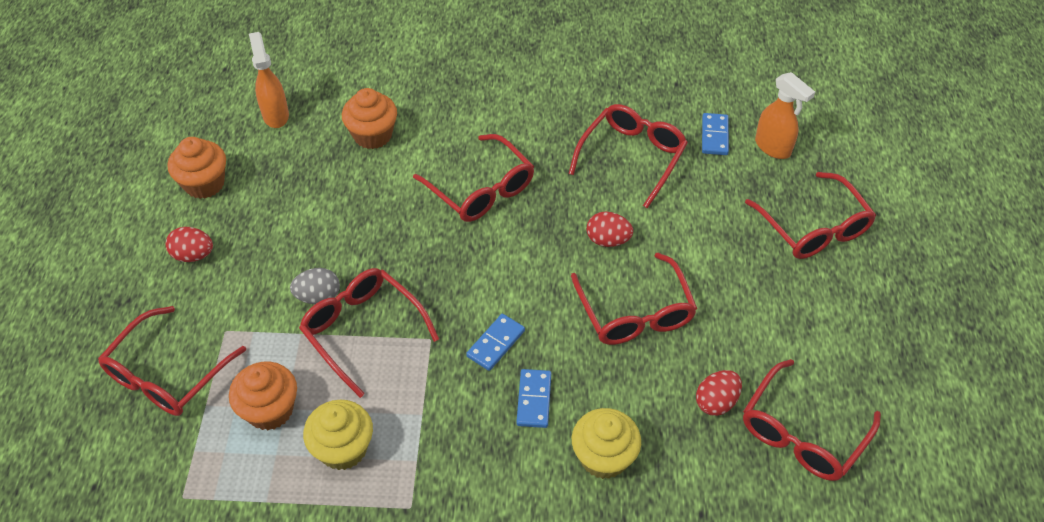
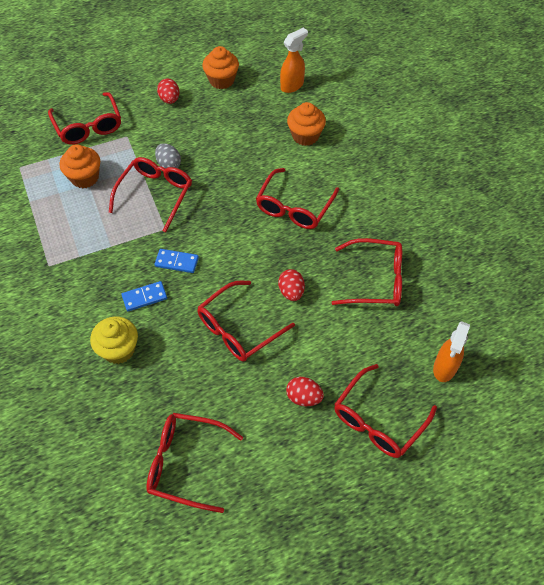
camera: 65 degrees right, 5 degrees up
(167, 374) = (88, 126): red glasses -> red glasses turned 120 degrees counterclockwise
(343, 448) = (73, 220): yellow cupcake -> none
(714, 136) = (430, 325): blue domino -> none
(716, 402) = (188, 401): red egg -> red egg (304, 397)

